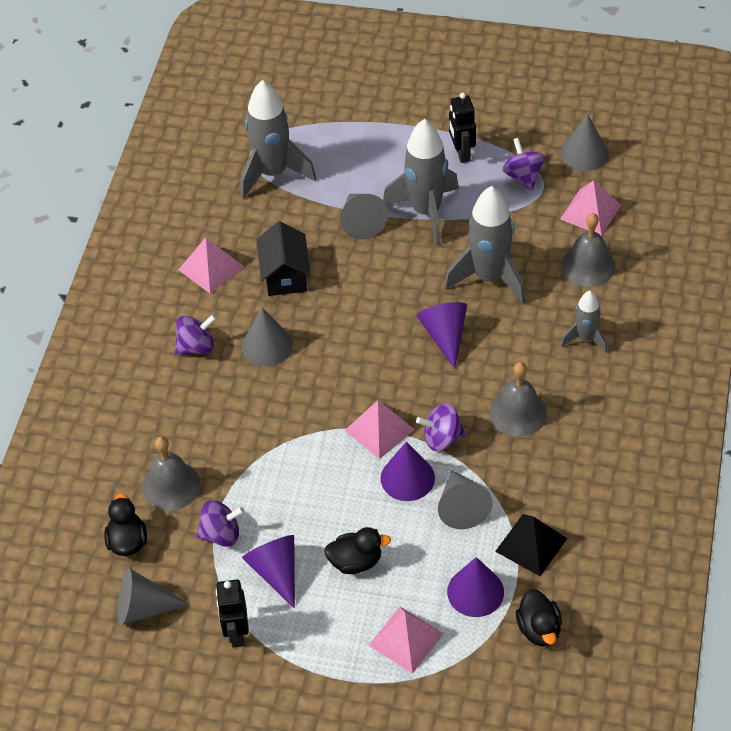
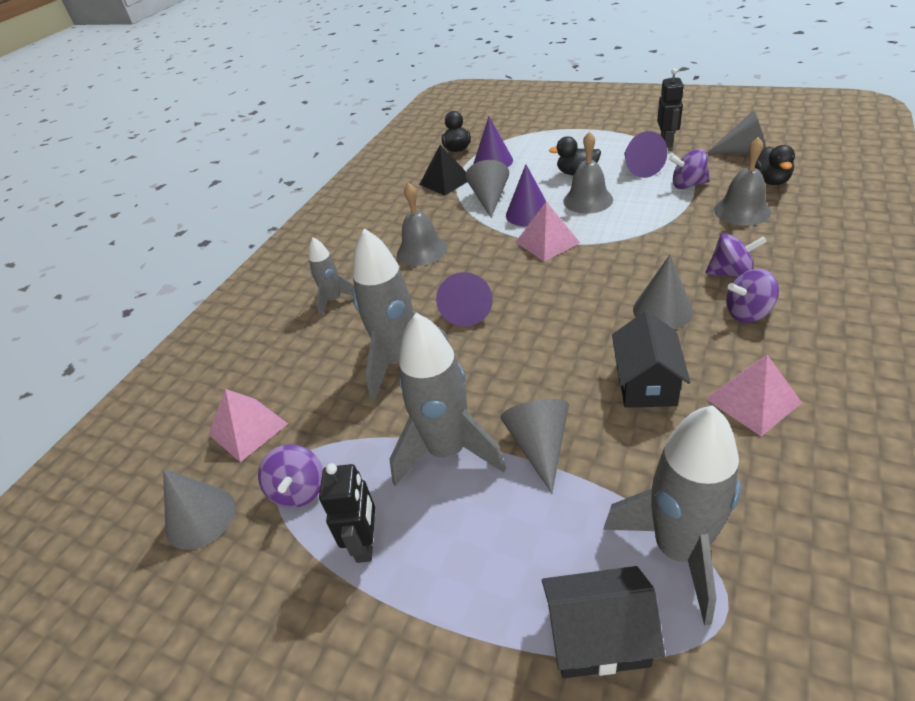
camera: 165 degrees left, 10 degrees down
(318, 131) = (598, 636): none -> black house
(406, 639) = (546, 143): pink pyramid -> none
(442, 438) = (493, 236): purple spinning top -> purple spinning top (731, 273)
(588, 266) = (290, 366): grey bell -> grey bell (588, 200)

